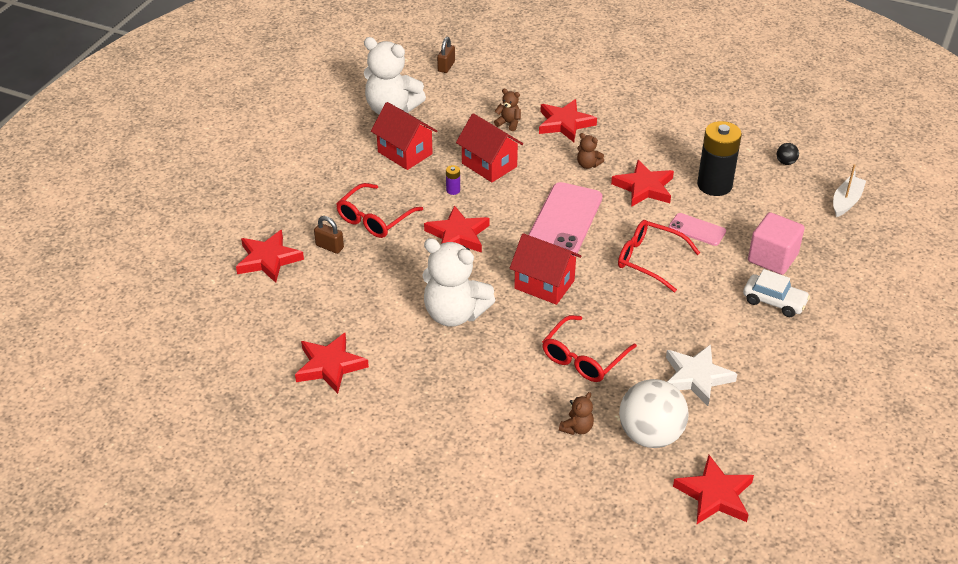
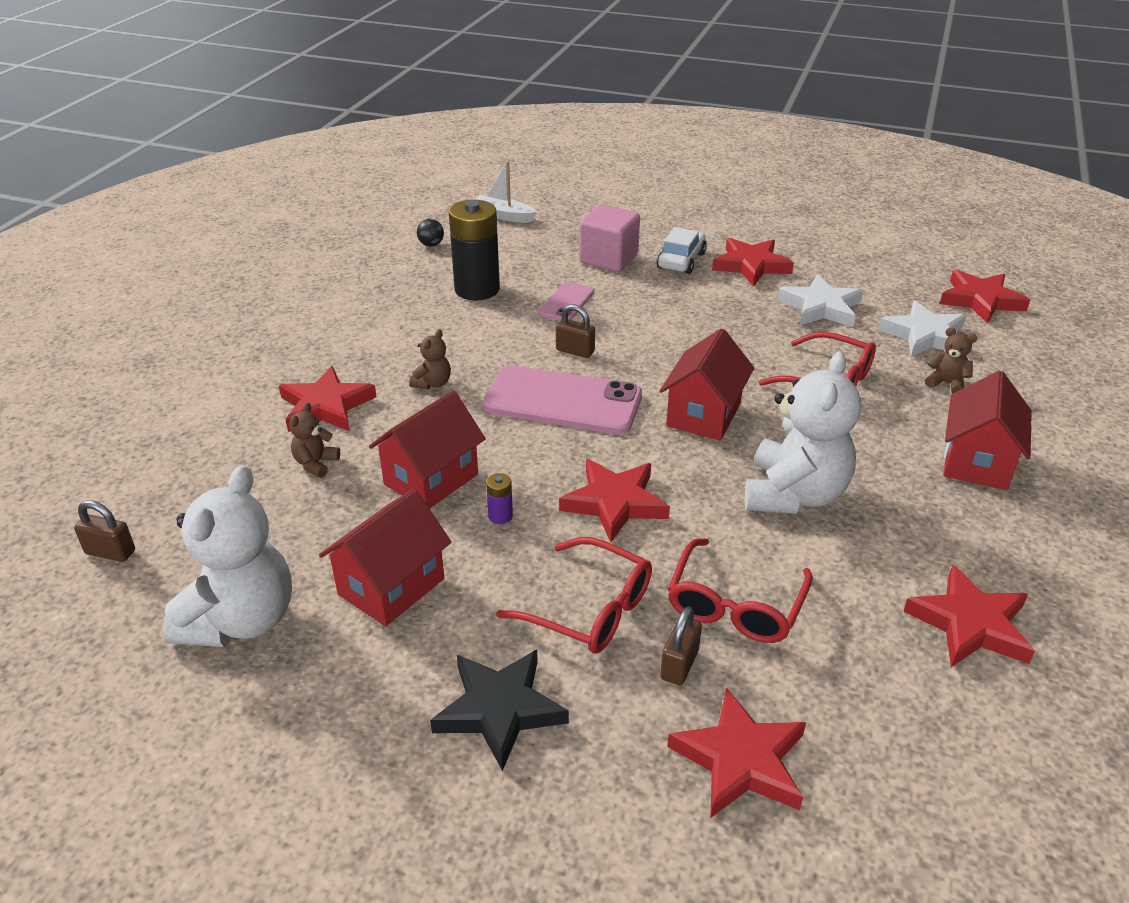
camera: 95 degrees left, 5 degrees down
(318, 187) = (499, 709): none -> black star
(476, 416) = (976, 462): none -> red house
(627, 230) = (575, 351): none -> brown padlock
(644, 187) = (484, 338): red star -> red star (751, 266)
(650, 260) = (632, 335): red glasses -> red glasses (735, 604)
(650, 435) = (925, 336): white ball -> white star

